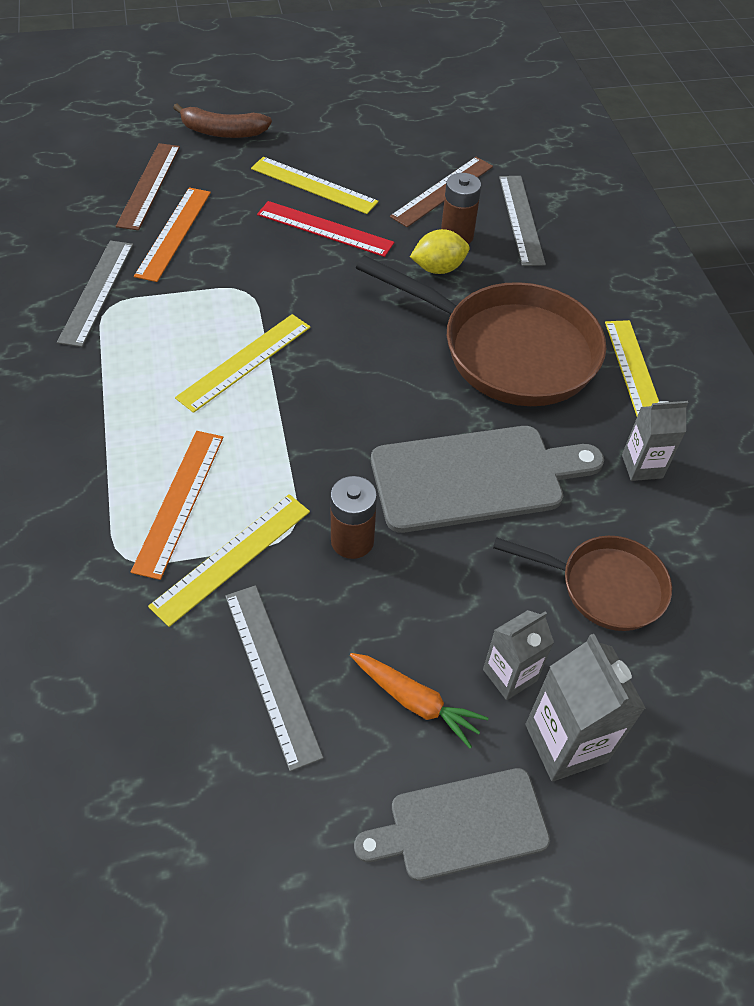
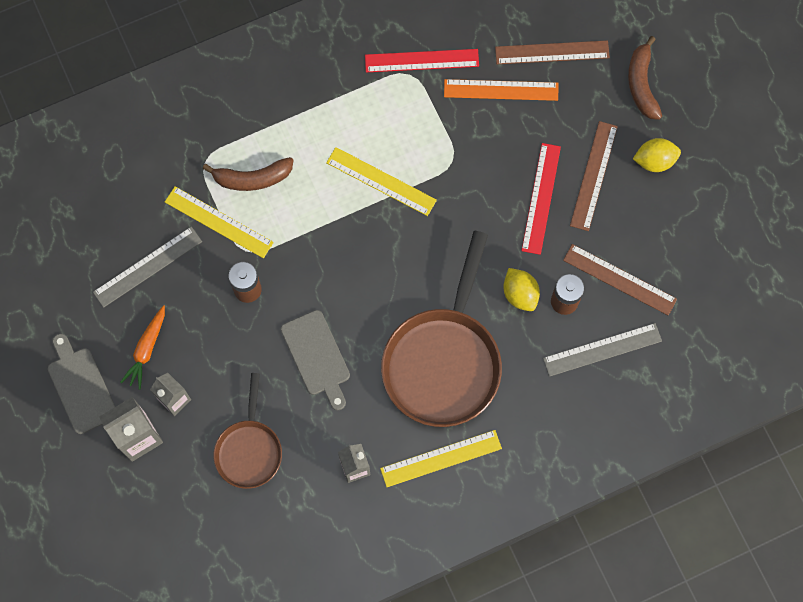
camera: 80 degrees right, 20 degrees up
(97, 292) = (421, 60): grey ruler -> red ruler
(179, 501) = (252, 178): orange ruler -> brown banana
(313, 185) = (593, 175): yellow ruler -> brown ruler
(315, 141) = (654, 161): none -> yellow lemon
(475, 477) = (317, 356): grey cutting board -> grey cutting board, size x0.65

